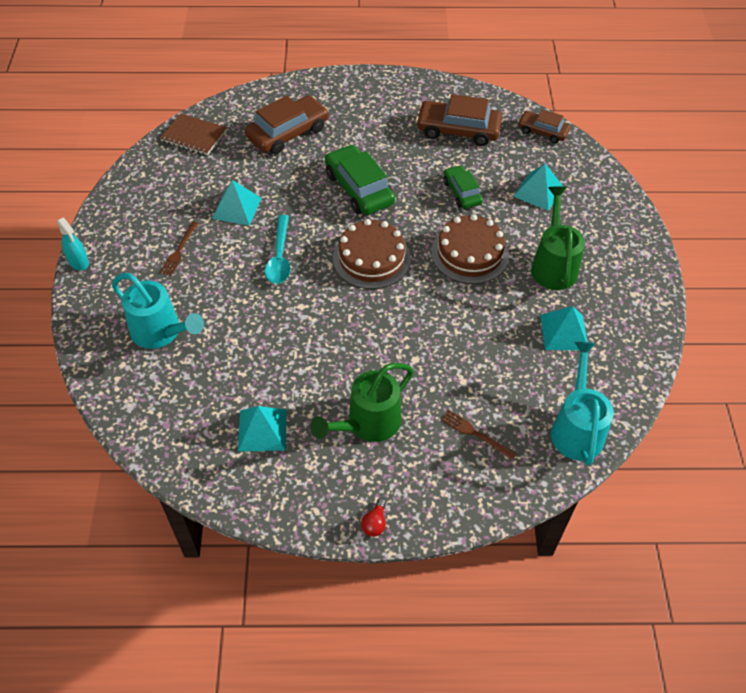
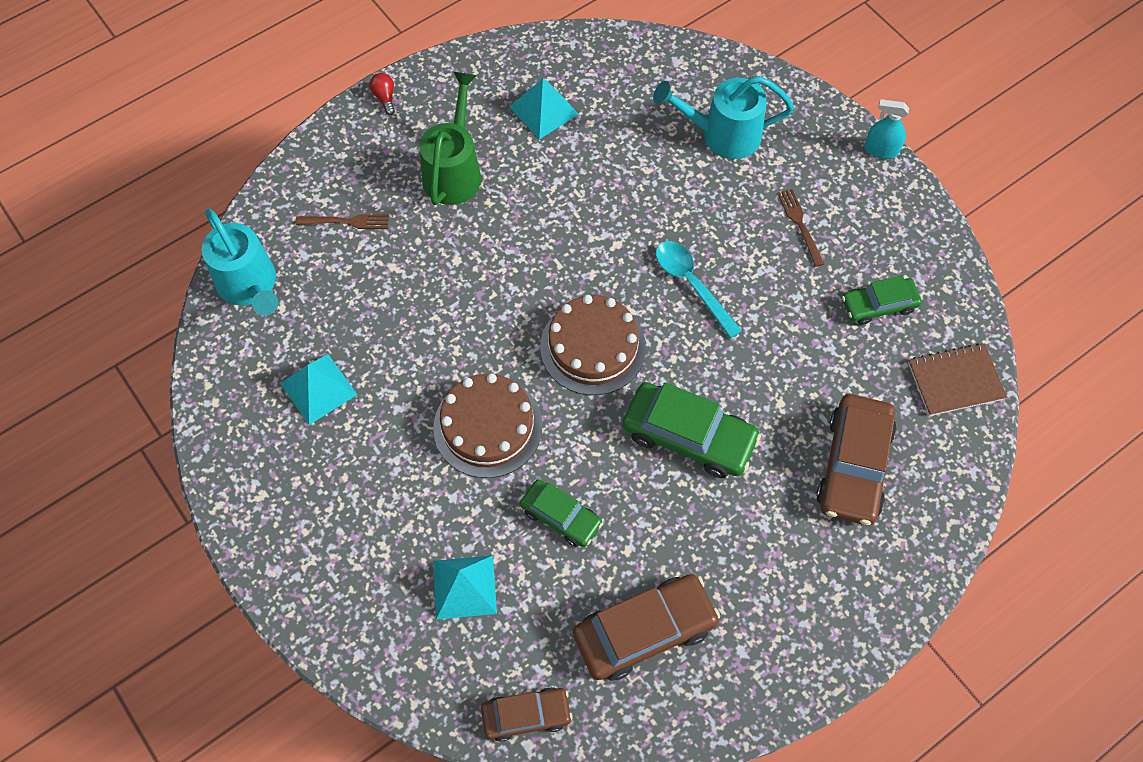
camera: 145 degrees right, 10 degrees up
(188, 187) = (878, 305): none -> green car
(236, 208) = (798, 314): turquoise pyramid -> none
(553, 264) = (379, 475): green watering can -> none

